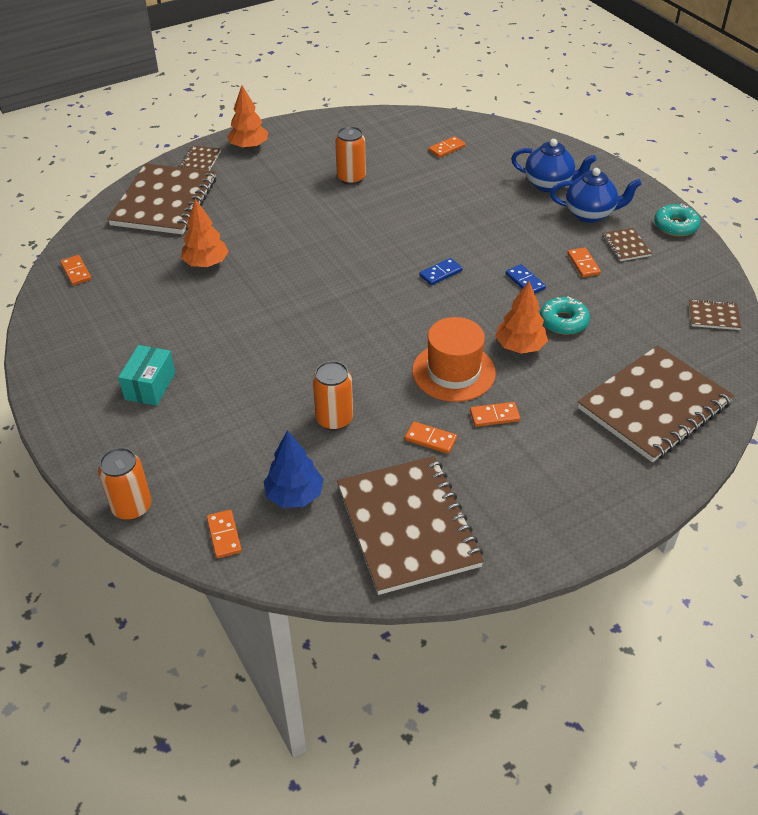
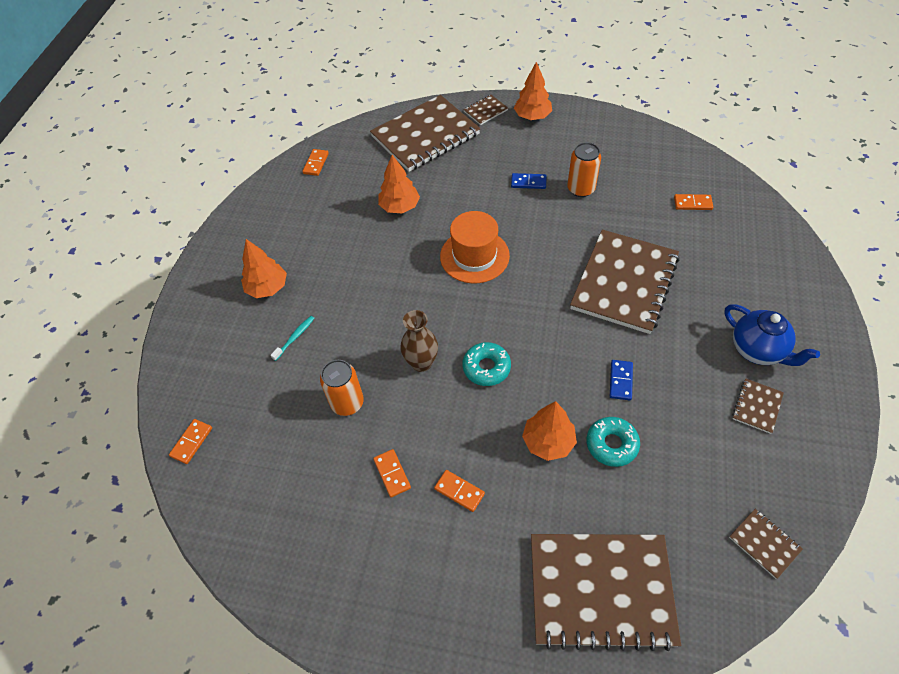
camera: 45 degrees right, 10 degrees up
(132, 507) = (167, 376): orange can -> none
(150, 386) = (267, 288): turquoise box -> orange tree
(226, 405) = (295, 337): none -> turquoise toothbrush
(294, 495) = (260, 446): blue tree -> none
(363, 356) = (421, 363): none -> brown vase
(408, 526) = (300, 535): brown notebook -> brown notebook (624, 283)
(441, 273) = (558, 325): blue domino -> blue domino (528, 182)
(453, 372) = (471, 426): orange hat -> orange hat (474, 256)
(549, 184) = (750, 294): blue teapot -> none
(583, 264) = (693, 398): orange domino -> none
(675, 226) = (834, 418): turquoise donut -> turquoise donut (486, 367)

